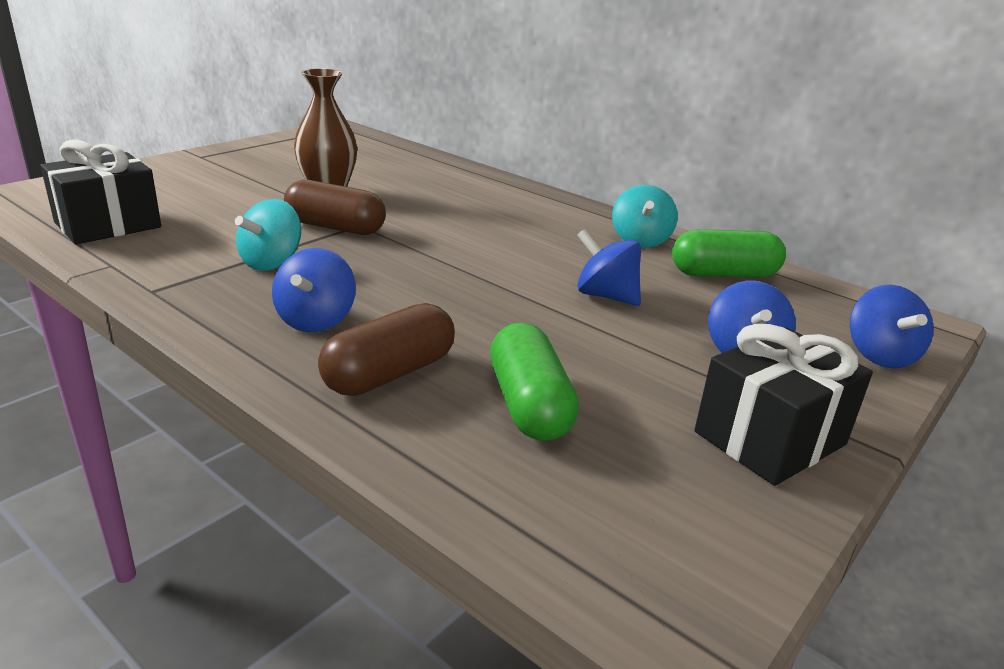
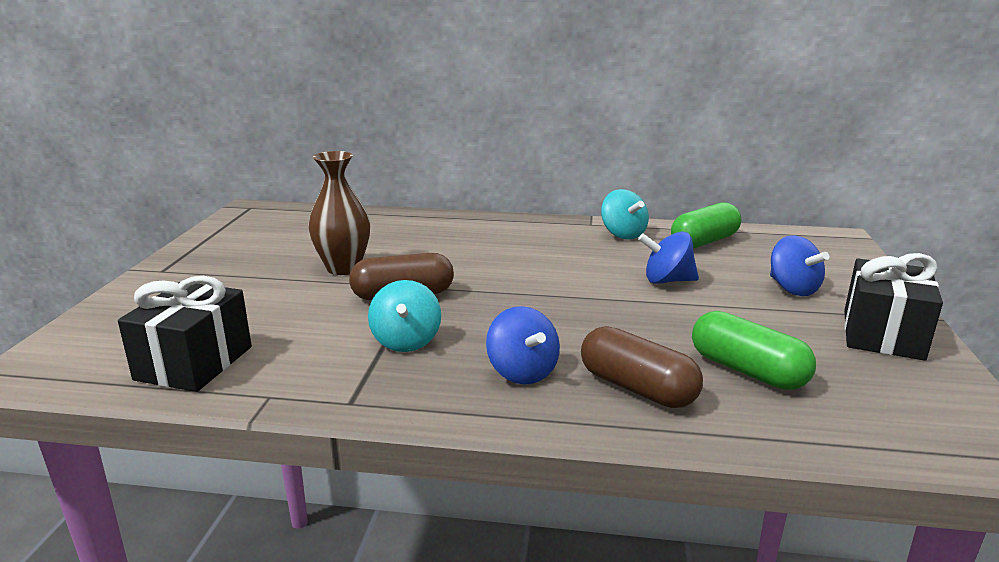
camera: 30 degrees left, 5 degrees down
(389, 374) = (637, 388): brown capsule -> brown capsule turned 60 degrees counterclockwise
(879, 356) = (851, 264): blue spinning top -> none

